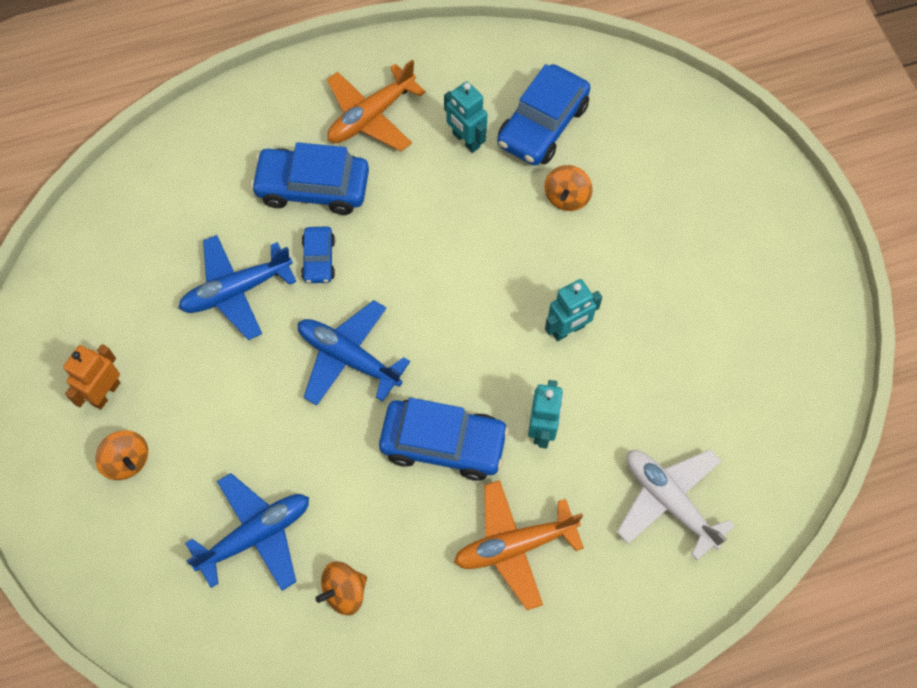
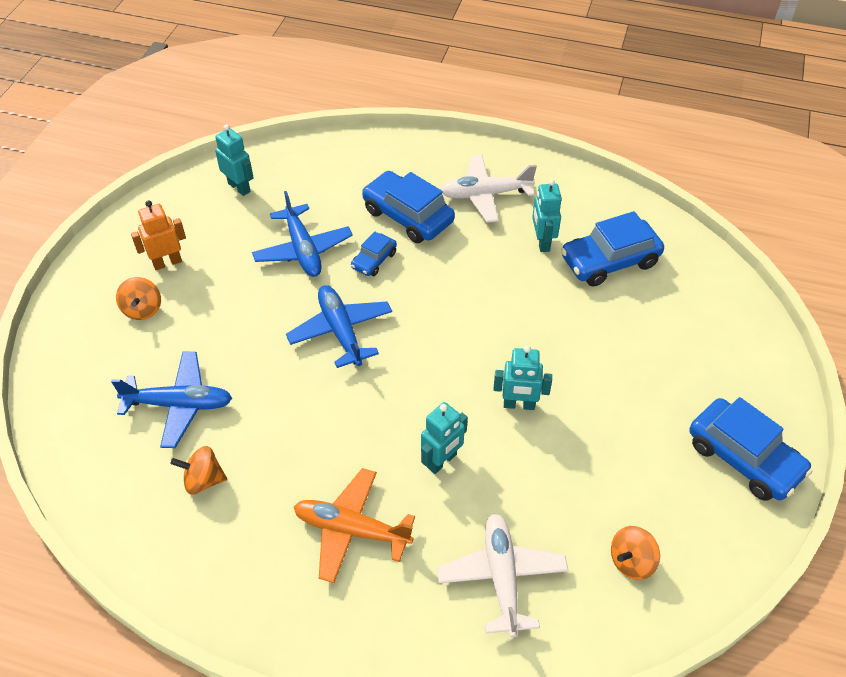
camera: 35 degrees right, 15 degrees down
(106, 257) = (239, 187): none -> turquoise robot
(236, 291) = (303, 249): blue plane -> blue plane turned 120 degrees counterclockwise
(371, 116) = (485, 194): orange plane -> white plane
(443, 444) = (359, 426): blue car -> blue car (744, 458)
(566, 197) = (590, 317): orange spinning top -> orange spinning top (631, 561)

